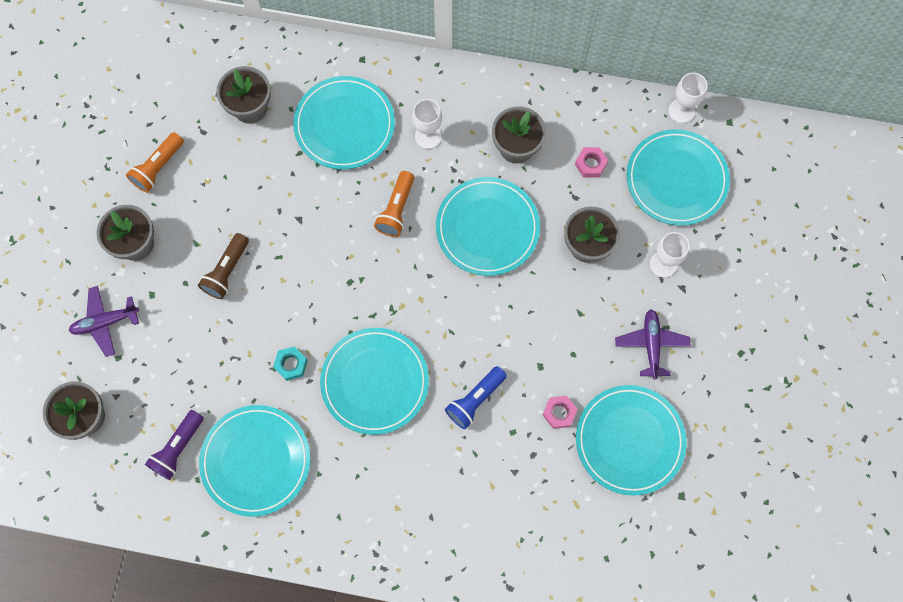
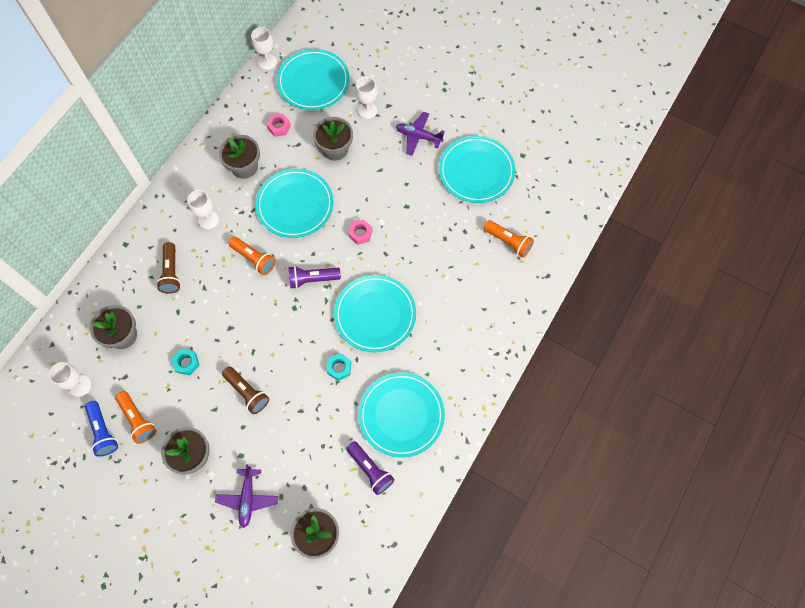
camera: 70 degrees left, 5 degrees down
(178, 90) = (80, 385): none -> white goblet
(240, 190) = (186, 363): none -> turquoise nut
(344, 125) = (171, 273): turquoise plate -> brown flashlight
(394, 288) = (312, 279): none -> purple flashlight
(475, 400) = (414, 254): blue flashlight -> blue flashlight (103, 432)
(539, 518) = (508, 242): none -> orange flashlight
(559, 413) = (442, 206): pink nut -> pink nut (360, 233)

